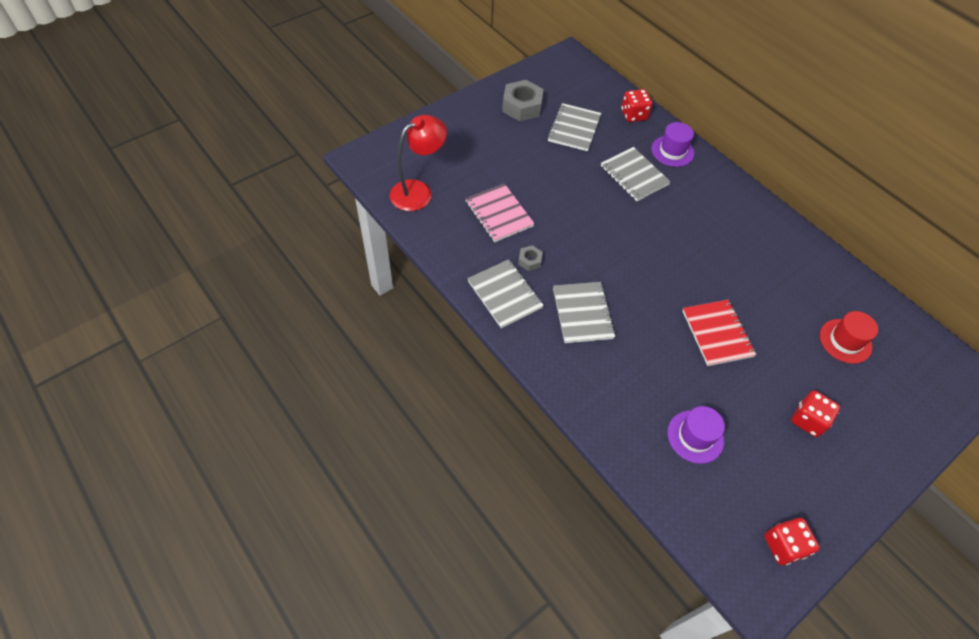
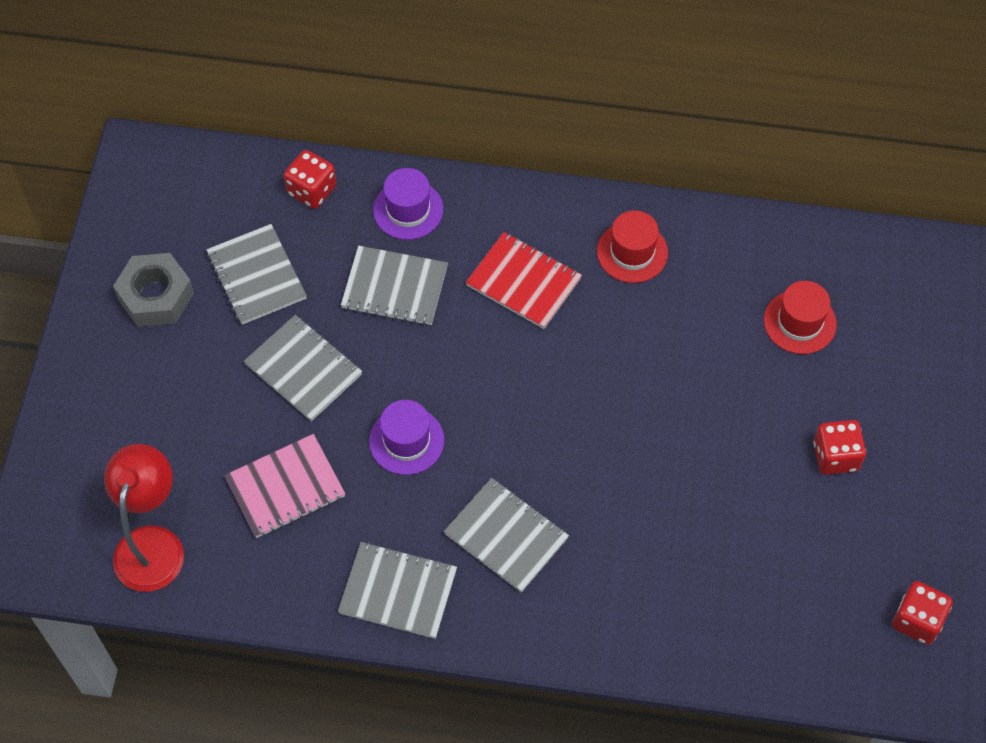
camera: 40 degrees left, 5 degrees up
(499, 214) = (285, 487): pink notebook -> pink notebook turned 45 degrees counterclockwise
(529, 261) = (384, 520): grey nut -> none
(557, 176) = (303, 369): none -> grey notebook
(695, 436) = (746, 578): purple hat -> purple hat (406, 441)
(717, 333) = (667, 431): red notebook -> red notebook (523, 282)
(774, 244) = (632, 252): none -> red hat

